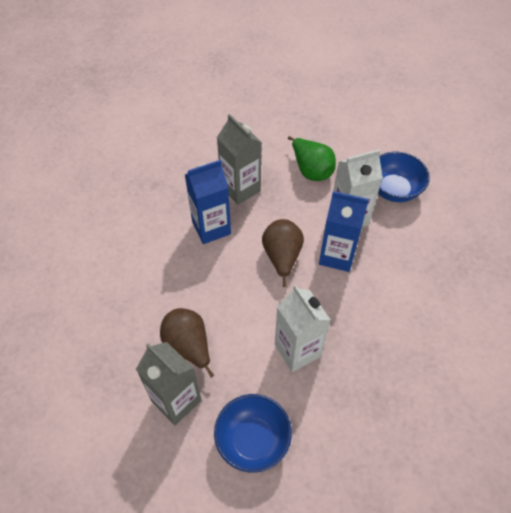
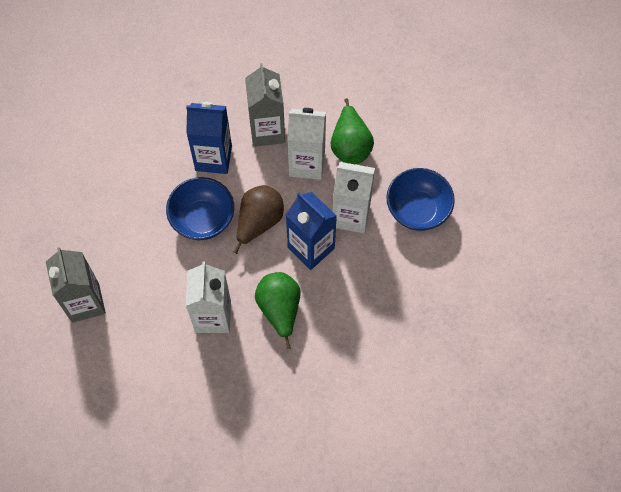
camera: 30 degrees right, 10 degrees up
(188, 346) = (123, 261): brown pear -> none
(253, 440) = (125, 370): blue bowl -> blue bowl (202, 219)
(288, 197) = (307, 163): none -> white carton
(348, 315) = (279, 309): none -> green pear

